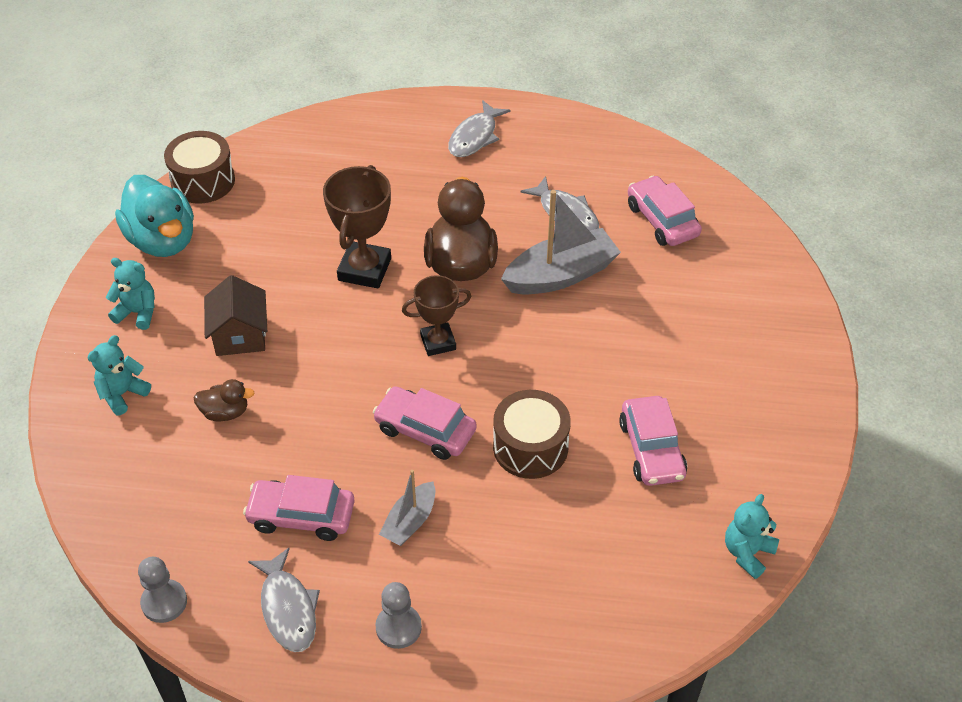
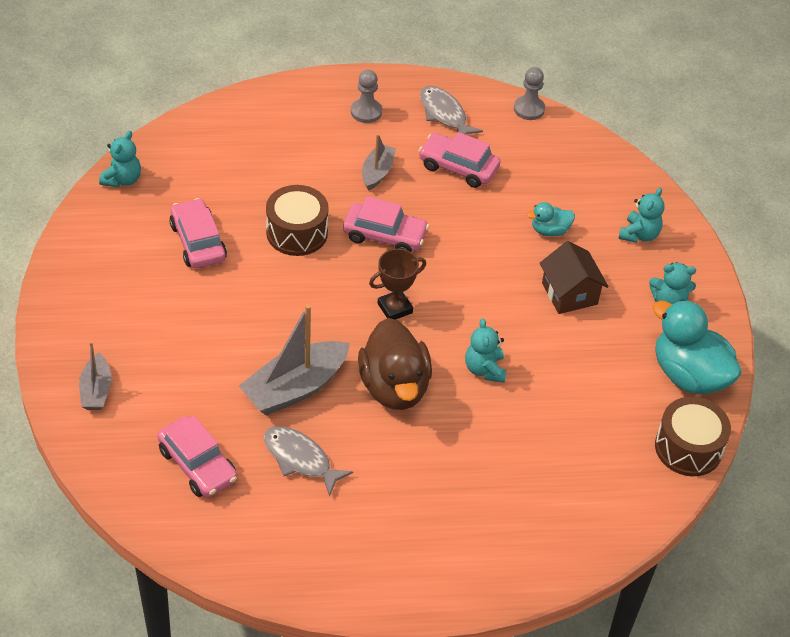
camera: 165 degrees right, 0 degrees up
(225, 412) = (549, 230): brown duck -> turquoise duck
(301, 516) = (458, 167): pink car -> pink car turned 150 degrees counterclockwise
(364, 269) = (484, 369): brown trophy -> turquoise teddy bear
(475, 137) = (420, 550): grey fish -> none
(762, 296) = (96, 390): none -> grey boat

